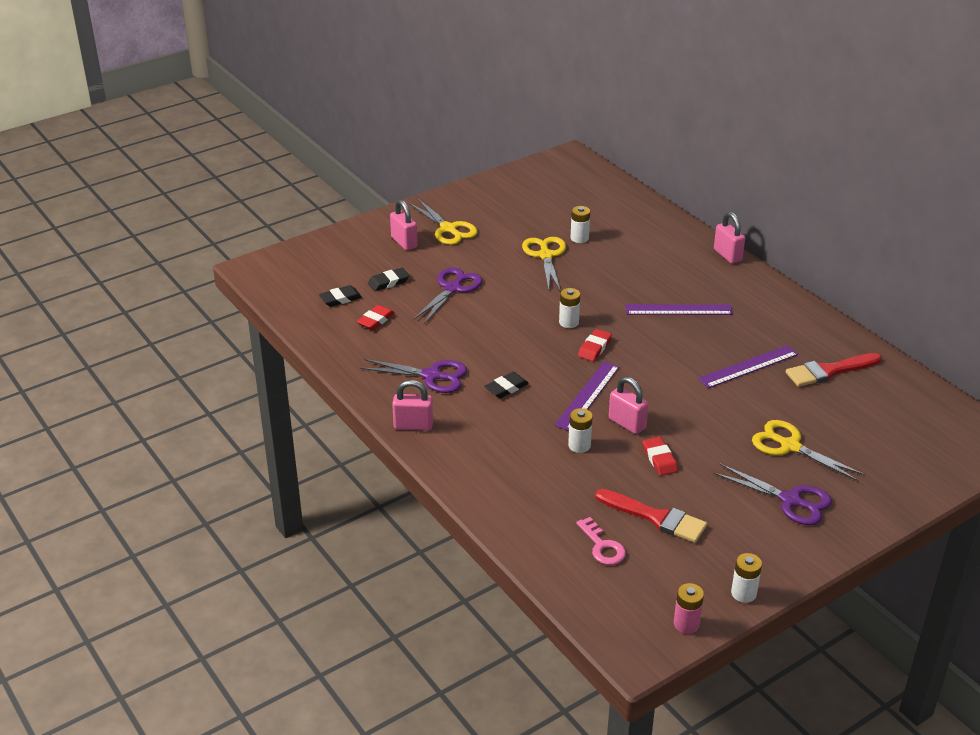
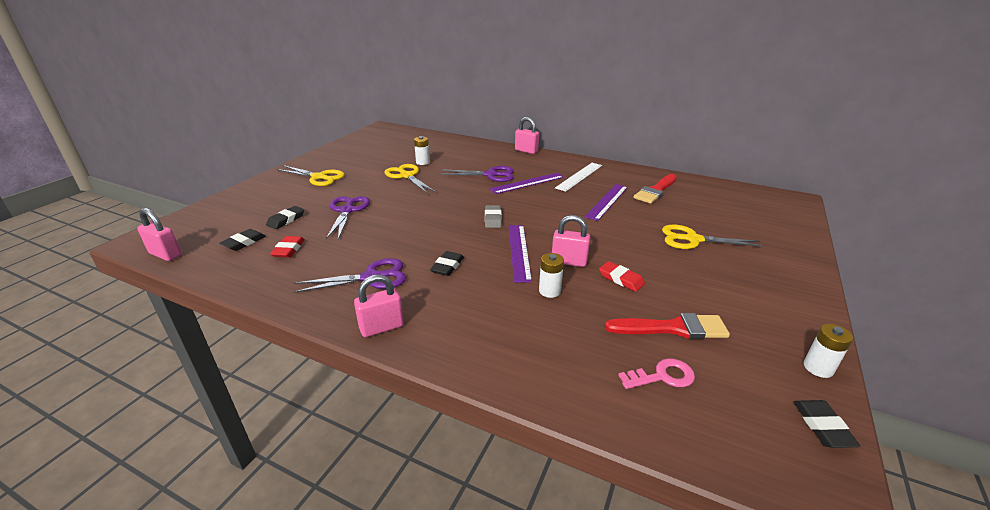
camera: 30 degrees left, 5 degrees down
(404, 242) = (286, 192): pink padlock -> pink padlock (165, 254)
(569, 322) = (458, 209): white battery -> none
(594, 348) = (493, 219): red eraser -> grey eraser
(602, 546) = (662, 376): pink key -> pink key turned 45 degrees counterclockwise
(686, 624) = (822, 426): pink battery -> black eraser
(754, 319) = (579, 176): none -> white ruler
(791, 500) = (743, 275): purple scissors -> purple scissors (491, 175)

